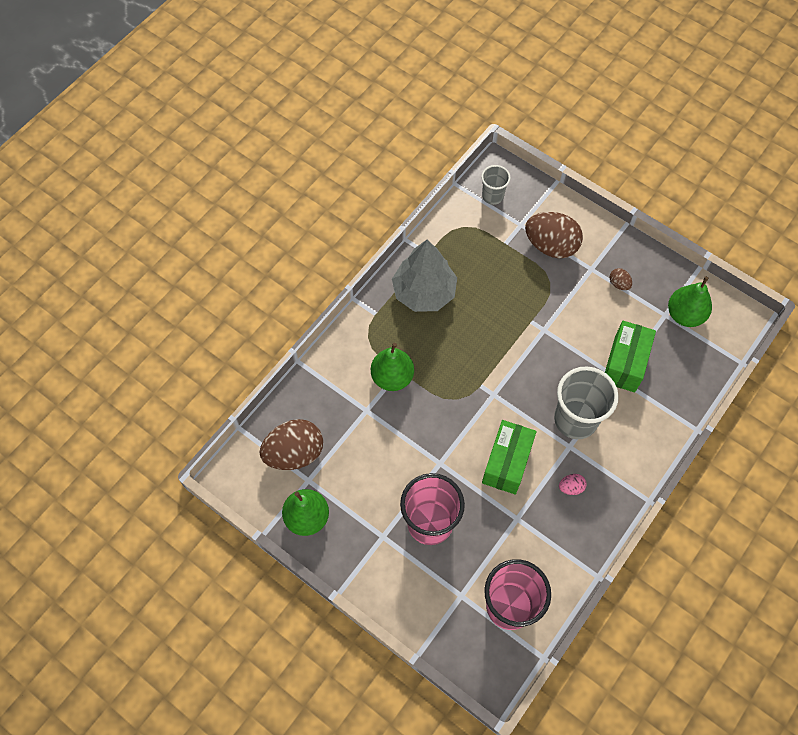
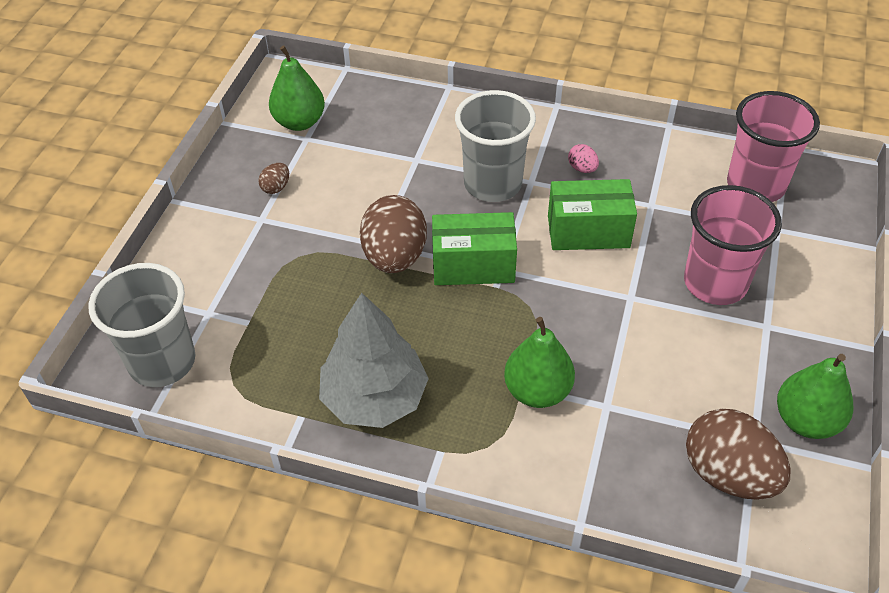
camera: 110 degrees left, 15 degrees down
(492, 196) = (162, 362): grey cup -> grey cup, size x1.82
(551, 246) = (236, 269): brown egg -> brown egg (394, 257)
(625, 363) = (393, 158): green box -> green box (473, 265)

